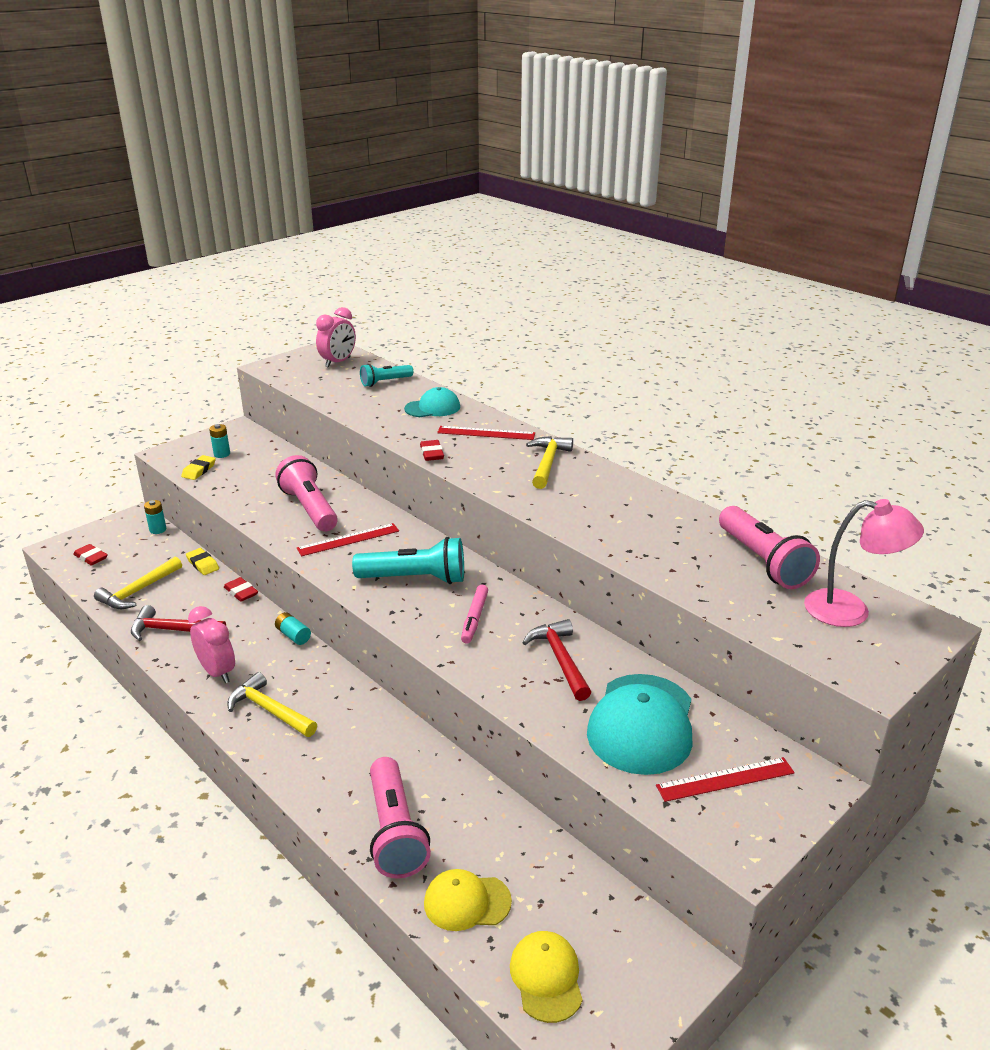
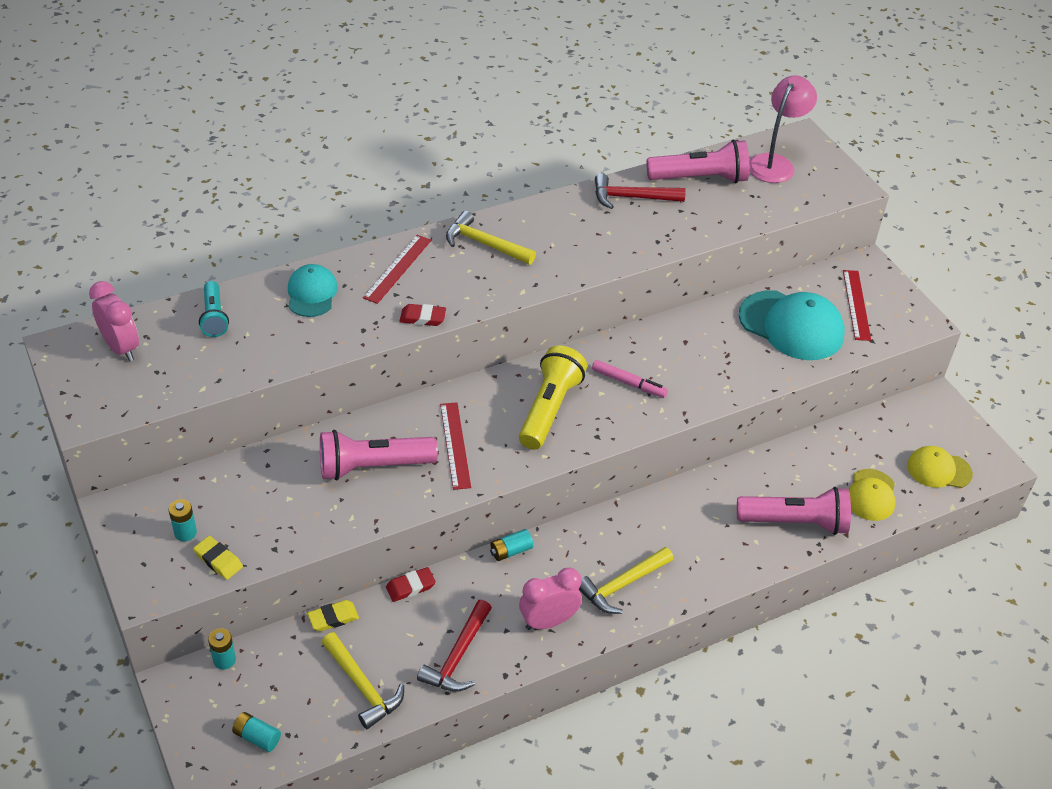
camera: 75 degrees left, 15 degrees up
(91, 557) = (257, 737): red eraser -> turquoise battery
(415, 579) = (549, 408): turquoise flashlight -> yellow flashlight
(560, 660) = (703, 346): red hammer -> red hammer (632, 197)

